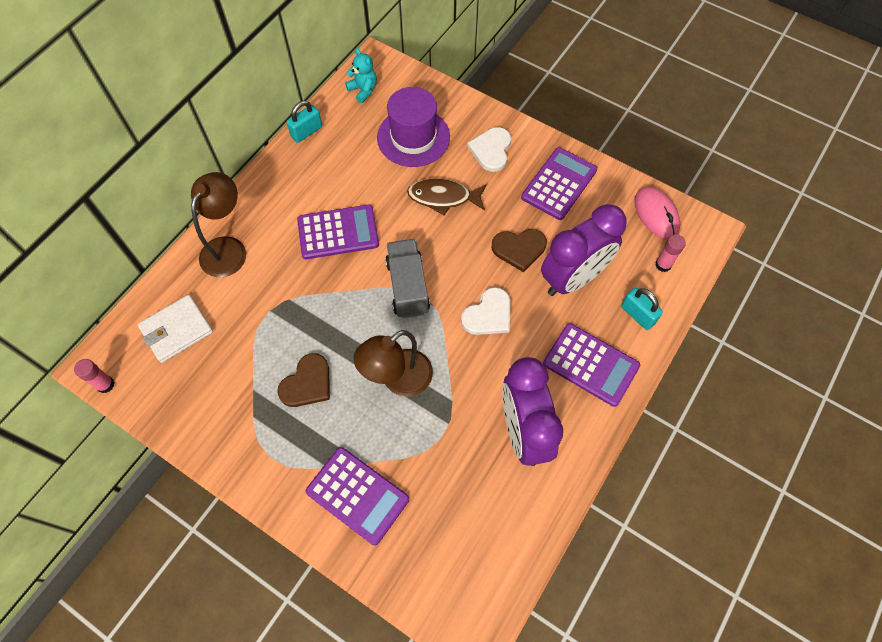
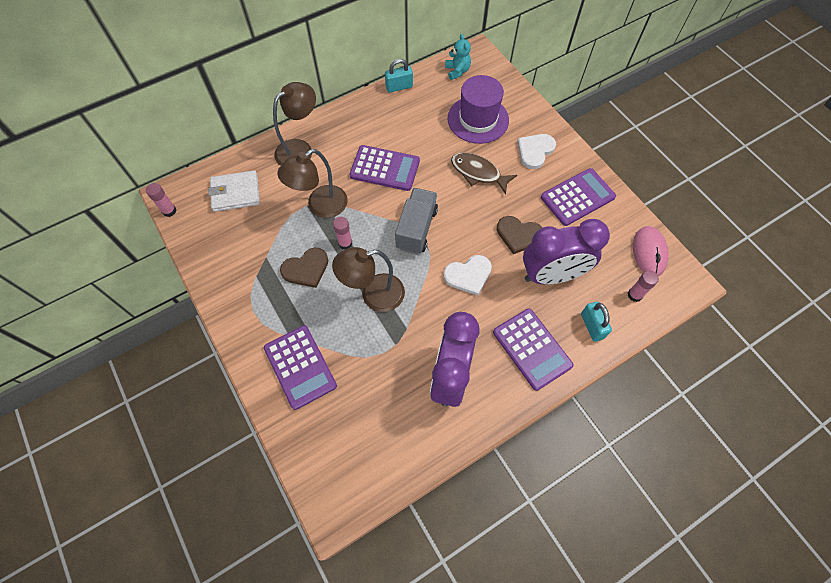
camera: 25 degrees right, 0 degrees up
(286, 305) = (320, 206): none -> brown lamp
(337, 335) = (345, 243): none -> pink glue stick

